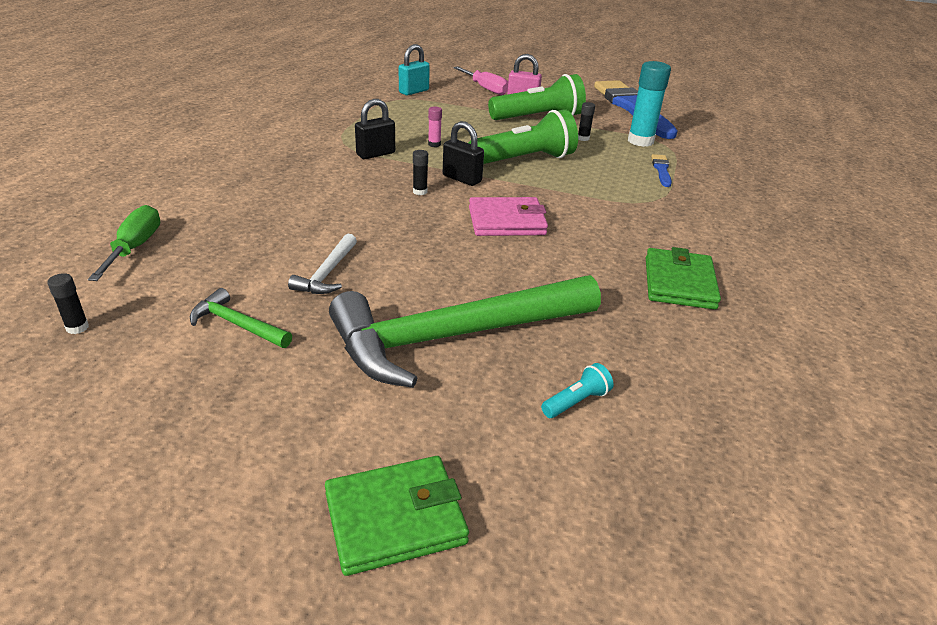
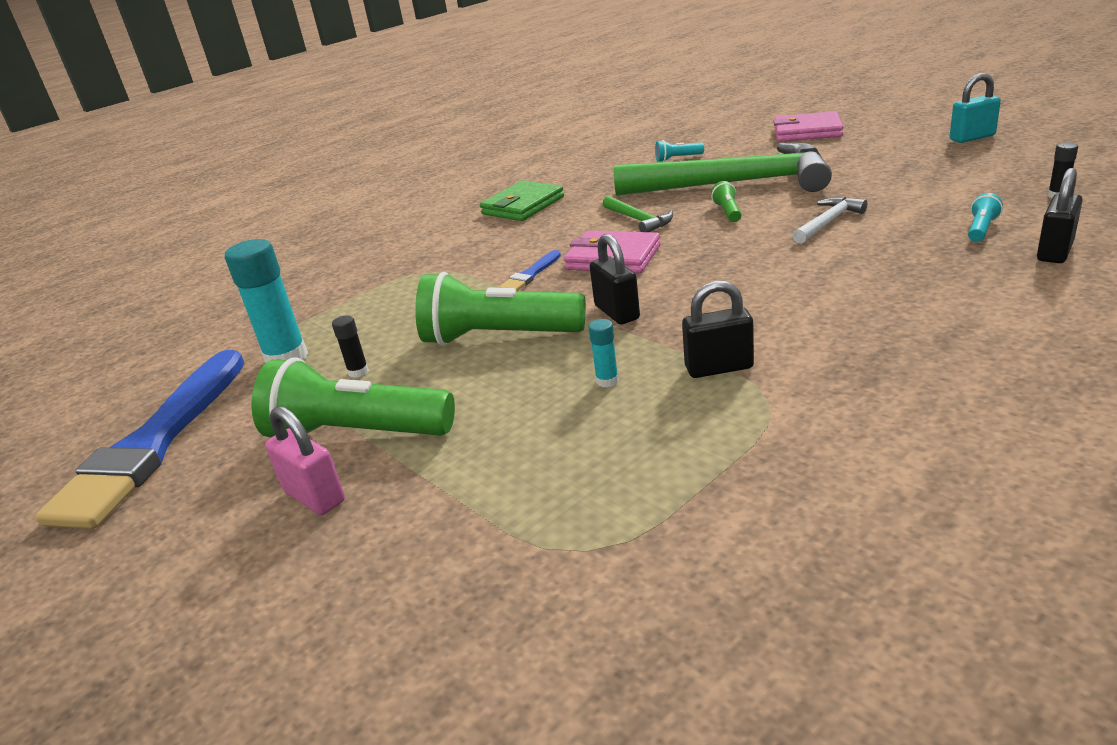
camera: 145 degrees left, 5 degrees down
(135, 247) = (1054, 252): green screwdriver -> black padlock
(183, 271) = (981, 229): none -> turquoise flashlight
(237, 324) = (911, 193): green hammer -> green hammer (638, 220)
(395, 518) = (807, 131): green wallet -> pink wallet
(414, 91) = (518, 585): turquoise padlock -> turquoise padlock (972, 137)
(420, 192) = (687, 297): black glue stick -> none
(434, 144) = (607, 381): pink glue stick -> turquoise glue stick
(436, 283) = (727, 212): none -> green flashlight
(486, 89) = (329, 569): pink screwdriver -> none
(661, 170) = (348, 307): blue brush -> blue brush (530, 275)

